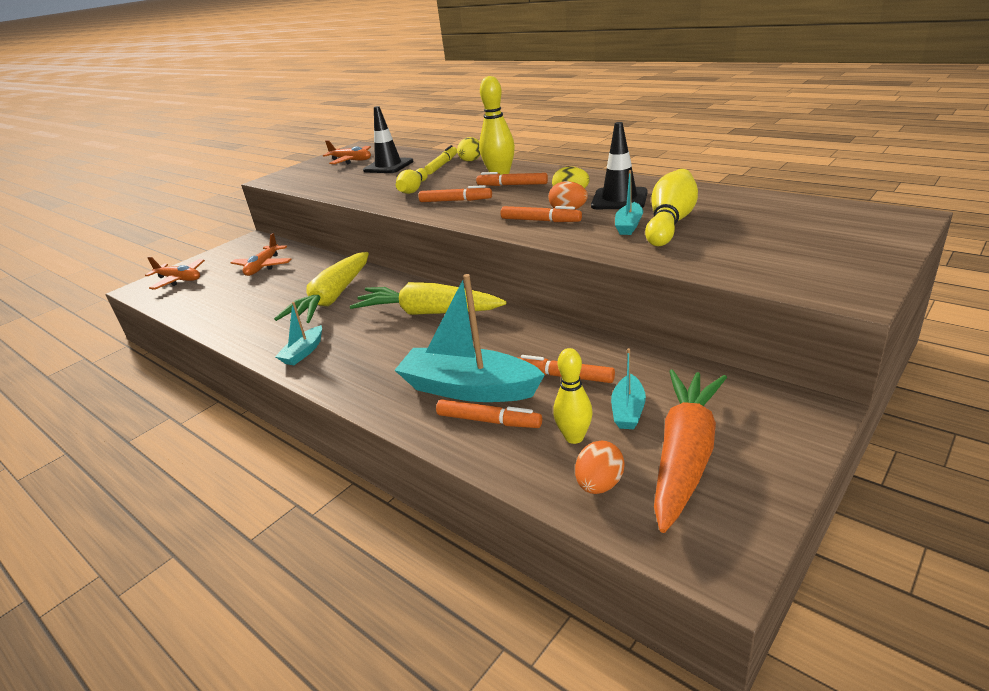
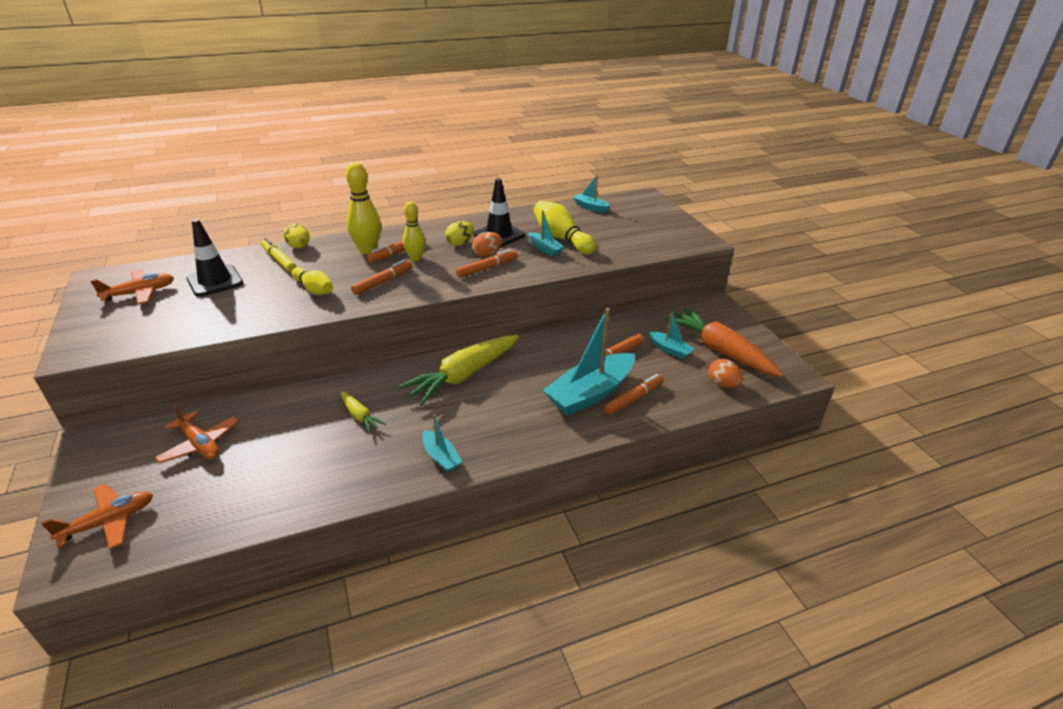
camera: 65 degrees left, 5 degrees up
(333, 298) = (360, 416): yellow carrot -> yellow carrot, size x0.48
(574, 437) = (677, 375): yellow bowling pin -> yellow bowling pin (415, 258)
(785, 206) = (590, 207): none -> turquoise boat

